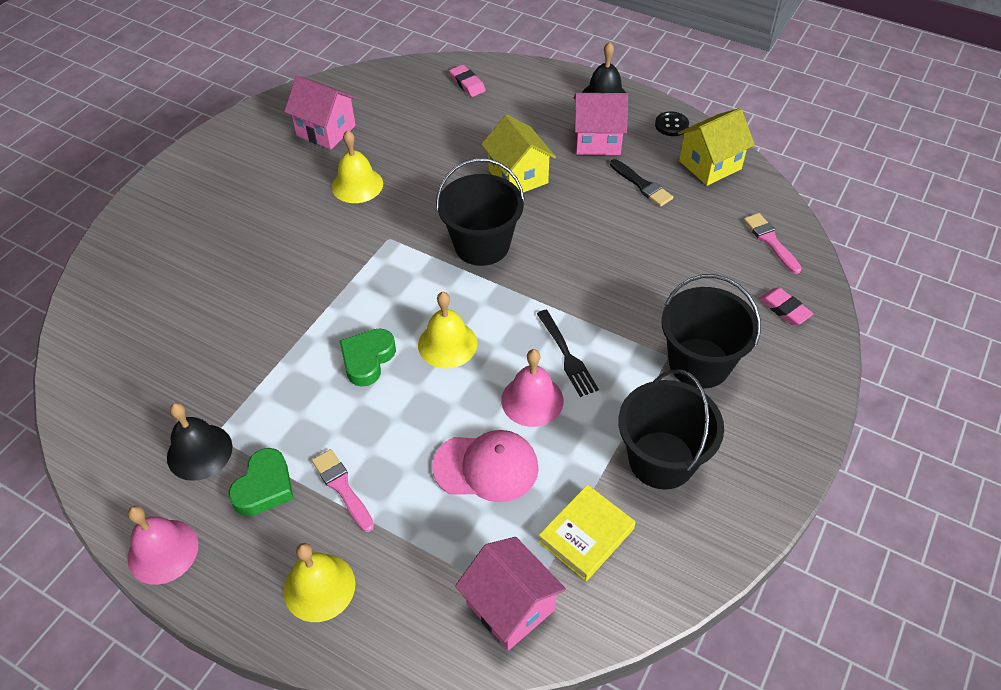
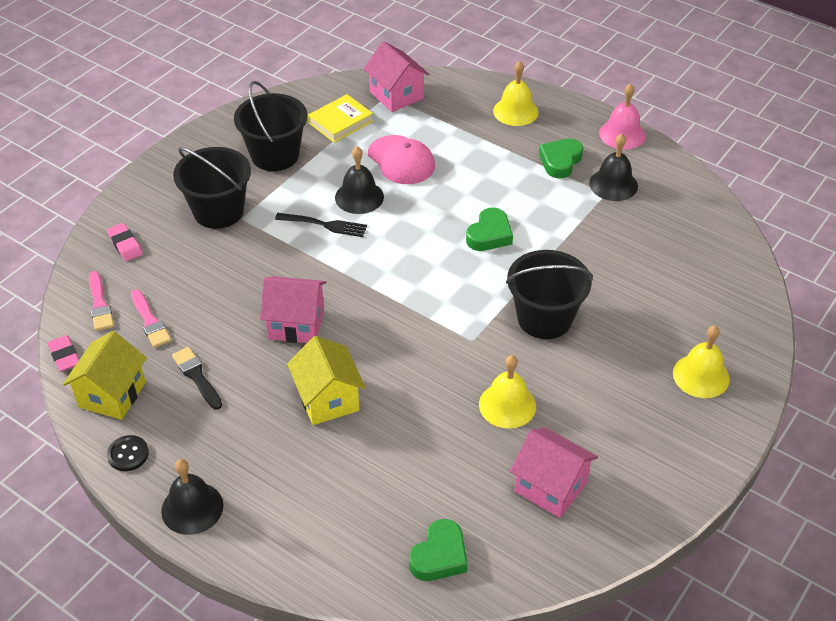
camera: 175 degrees left, 5 degrees down
(342, 488) = (504, 157): pink brush -> pink brush (150, 321)
(413, 85) = (439, 556): none -> green heart
(447, 344) = (422, 241): yellow bell -> yellow bell (701, 376)
(467, 83) = (365, 551): pink eraser -> pink eraser (64, 356)
(482, 245) = (379, 324): black bucket -> black bucket (544, 318)
(486, 467) = (401, 160): pink cap -> pink cap turned 135 degrees counterclockwise
(532, 400) = (359, 197): pink bell -> black bell
(566, 355) = (324, 225): black fork -> black fork turned 120 degrees clockwise
(597, 141) = (224, 439): pink house -> pink house (296, 324)
(710, 165) = (112, 394): yellow house -> yellow house turned 45 degrees counterclockwise

